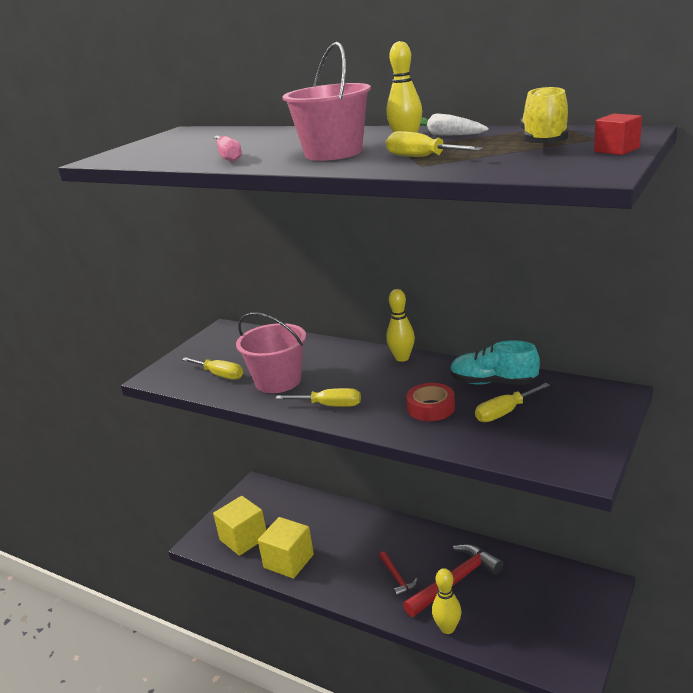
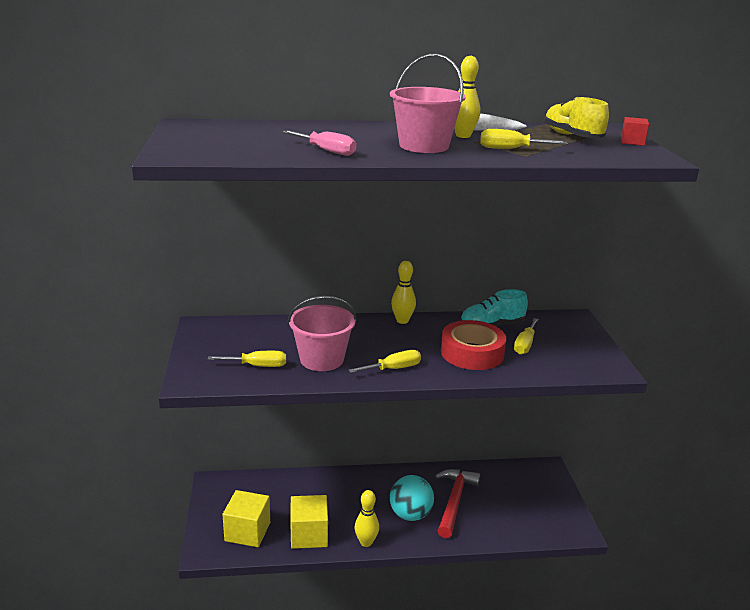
camera: 40 degrees left, 0 degrees up
(397, 578) = (410, 514): red hammer -> turquoise ball
(431, 408) = (472, 353): red tape -> red tape, size x1.61
(447, 628) = (478, 535): yellow bowling pin -> yellow bowling pin (366, 542)

